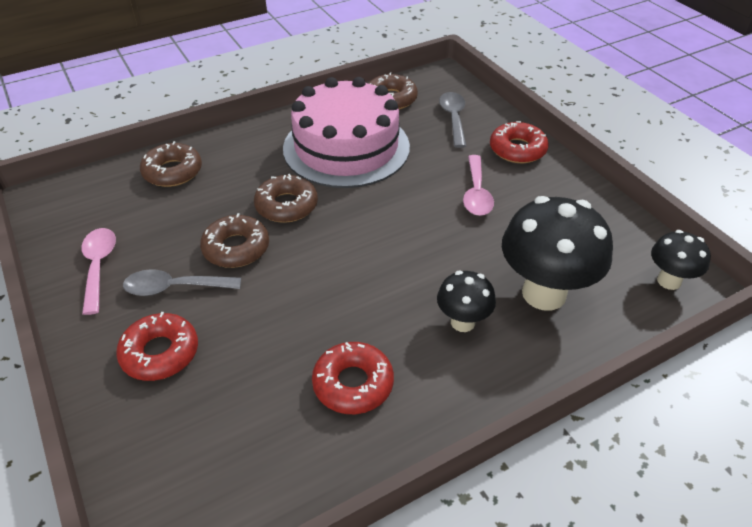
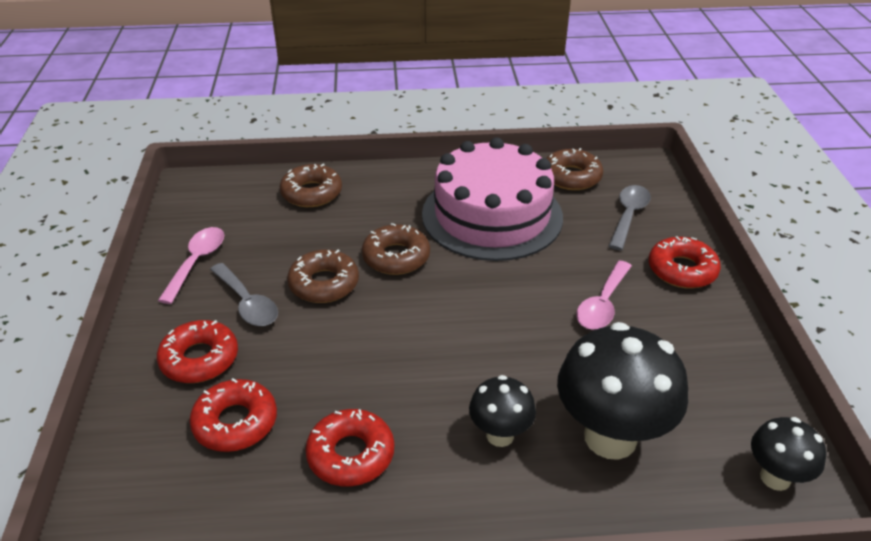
camera: 25 degrees right, 5 degrees down
(174, 288) = (247, 303): grey spoon -> grey spoon turned 150 degrees counterclockwise
(232, 396) = (235, 422): none -> red donut

